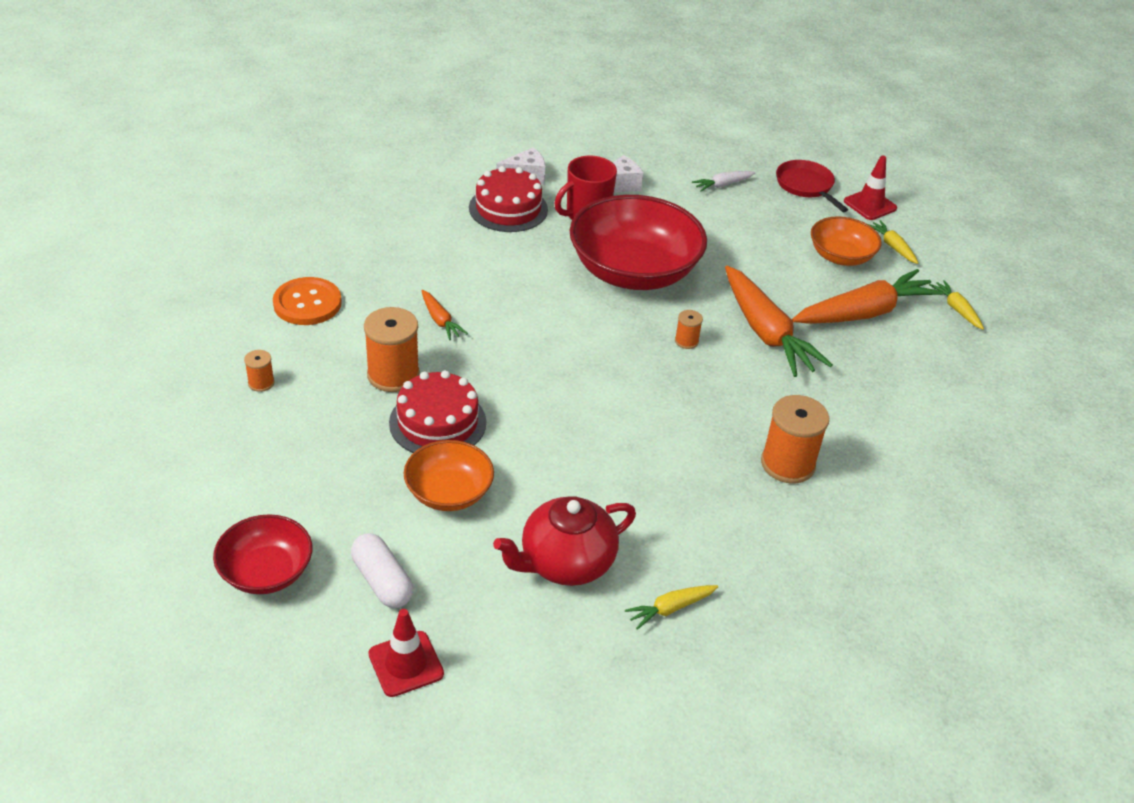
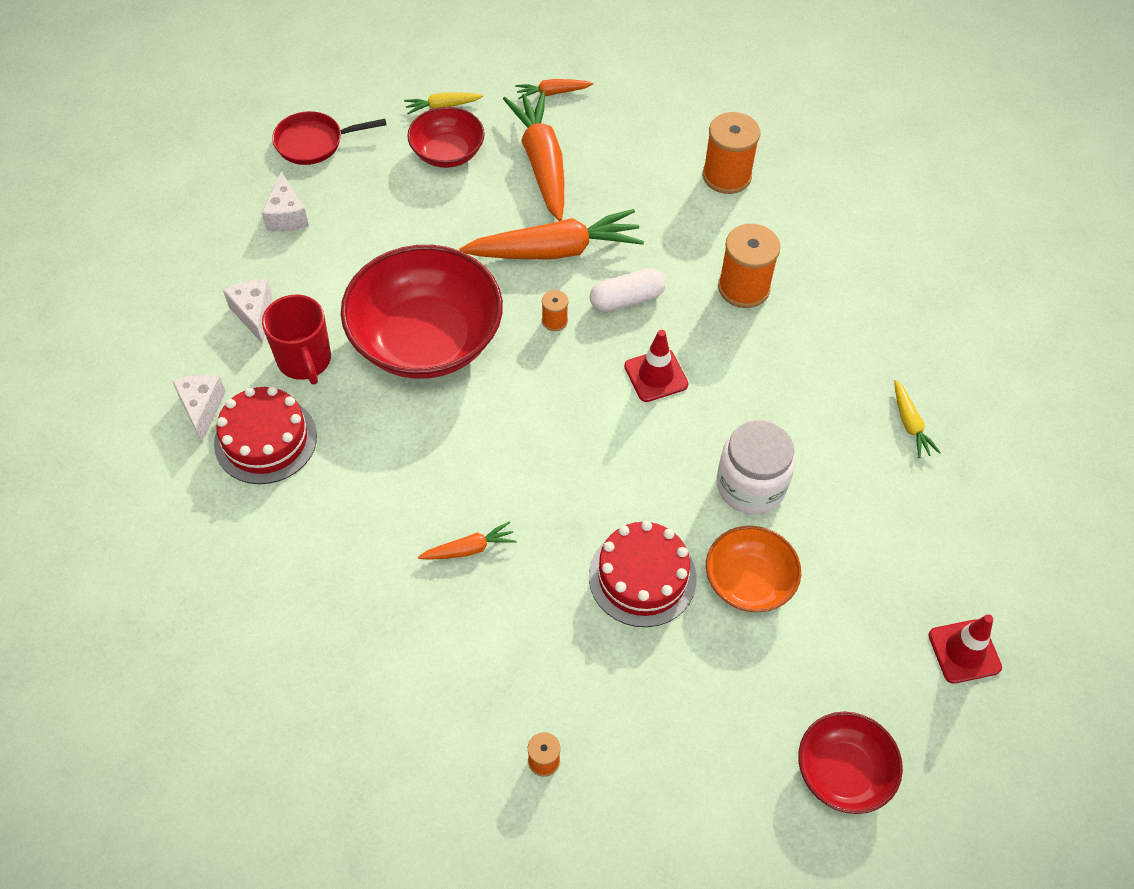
camera: 75 degrees left, 15 degrees up
(307, 303) = (401, 695): orange button -> none
(382, 581) = (863, 660): white capsule -> white capsule (626, 299)
(393, 375) = (556, 612): orange spool -> orange spool (726, 176)
(553, 486) = (750, 485): none -> white jar
(565, 563) = (851, 495): red teapot -> none
(722, 185) = (286, 216): white carrot -> white cheese
(841, 256) = (447, 153): orange bowl -> red bowl
(870, 205) = (365, 101): red traffic cone -> red traffic cone (656, 375)
(956, 309) = (552, 93): yellow carrot -> orange carrot

